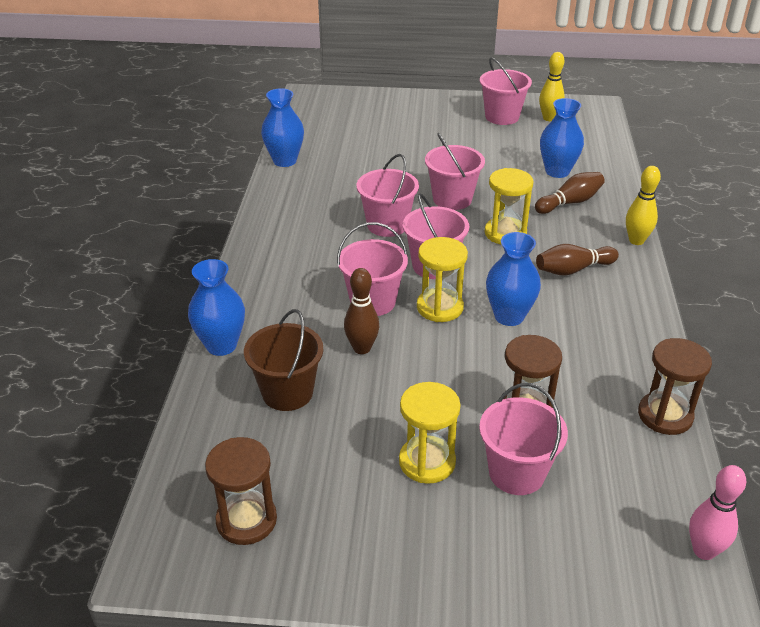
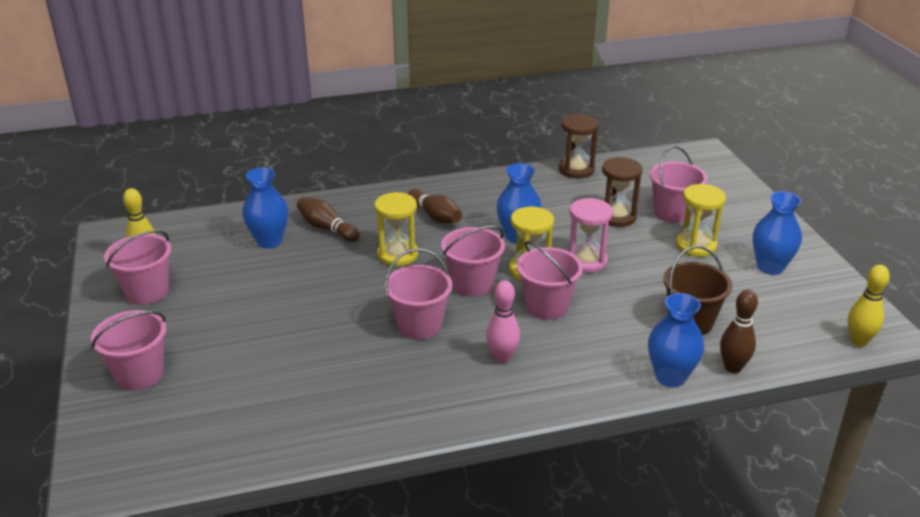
camera: 110 degrees left, 5 degrees down
(246, 520) = (815, 305): brown hourglass -> none
(284, 161) = (311, 444): blue vase -> blue vase (770, 267)
(362, 348) = (610, 298): brown bowling pin -> brown bowling pin (732, 367)
(437, 353) = (586, 261): none -> pink hourglass
(452, 199) = (350, 294): pink bucket -> pink bucket (139, 374)
(636, 240) = (375, 193): yellow bowling pin -> yellow bowling pin (858, 341)
(704, 551) = (671, 154): pink bowling pin -> pink bowling pin (502, 358)

